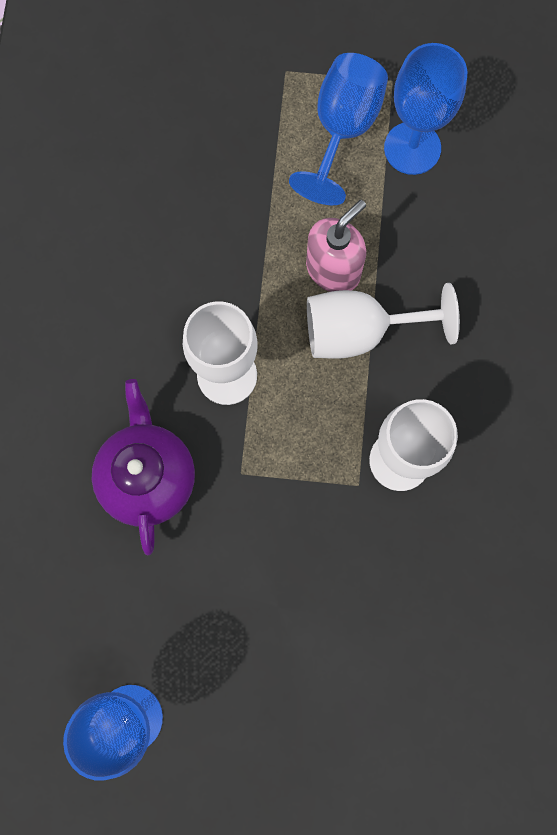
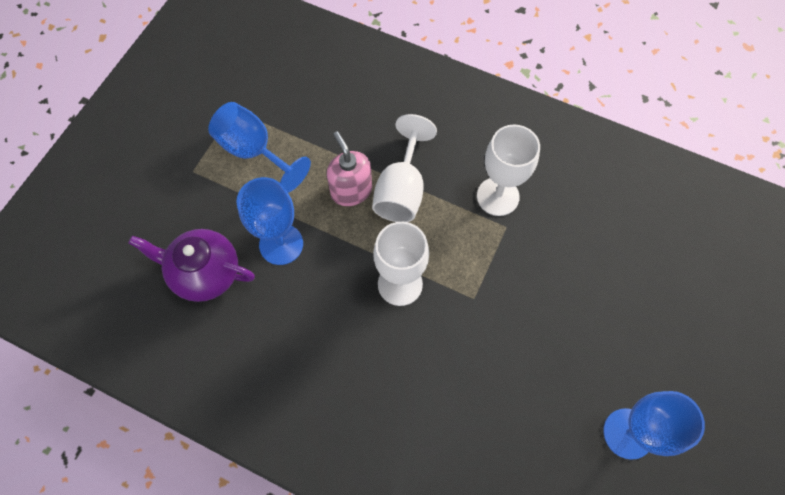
camera: 70 degrees left, 10 degrees down
(148, 477) = (455, 363): purple teapot -> purple teapot (205, 273)
(412, 148) = (287, 115): blue goblet -> blue goblet (281, 244)

